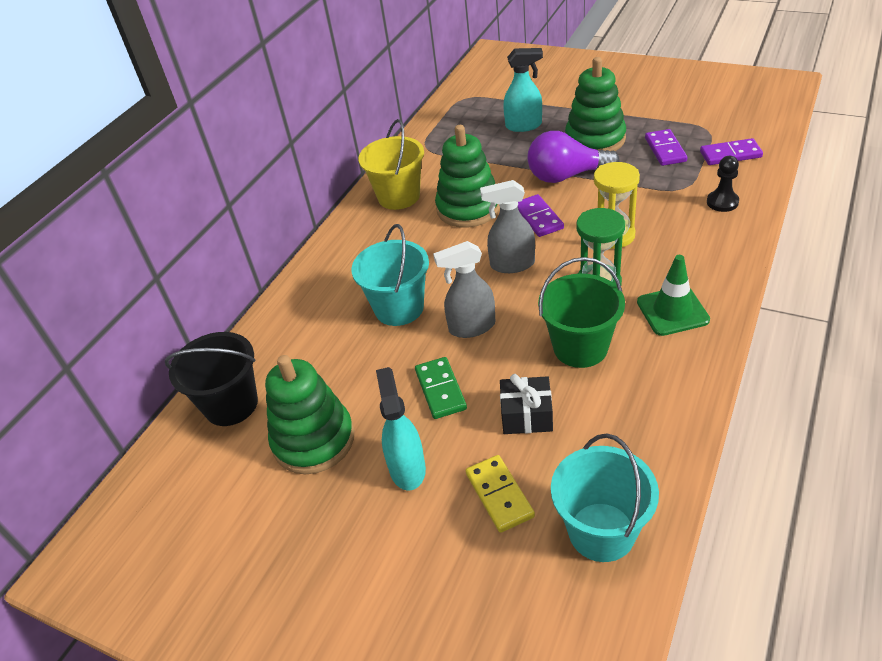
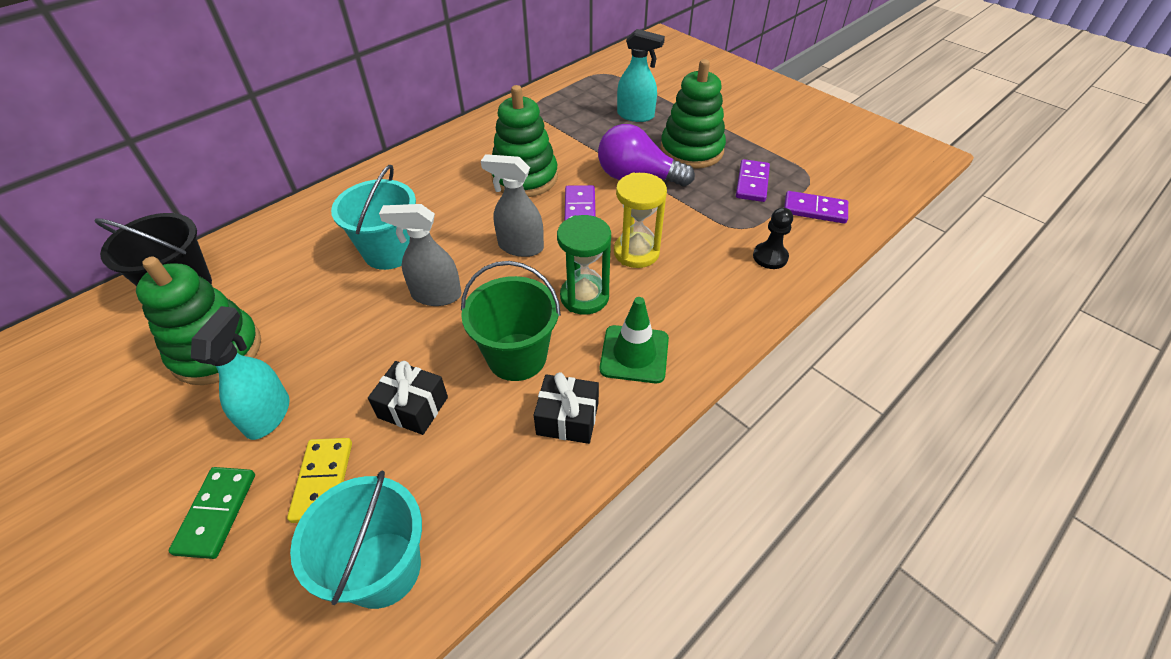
camera: 15 degrees right, 5 degrees up
(399, 196) = (474, 145): yellow bucket -> none
(440, 390) = (359, 347): green domino -> green domino (216, 513)
(657, 375) = (567, 418): none -> black gift

